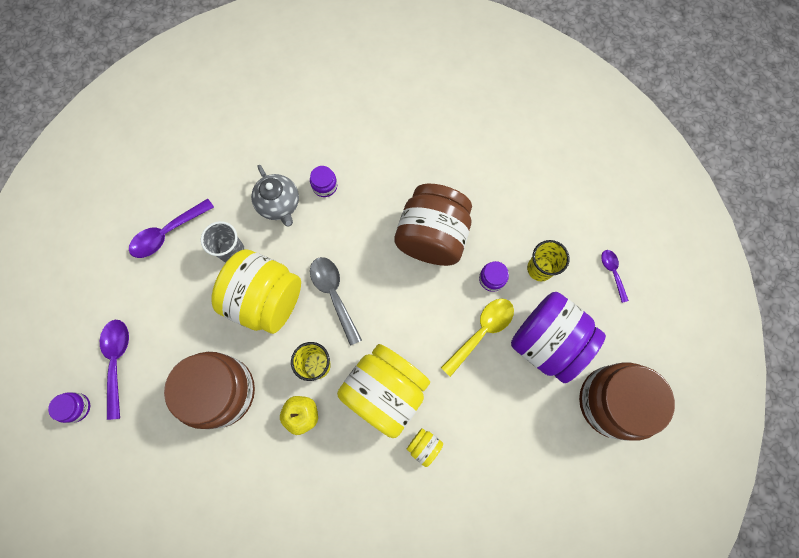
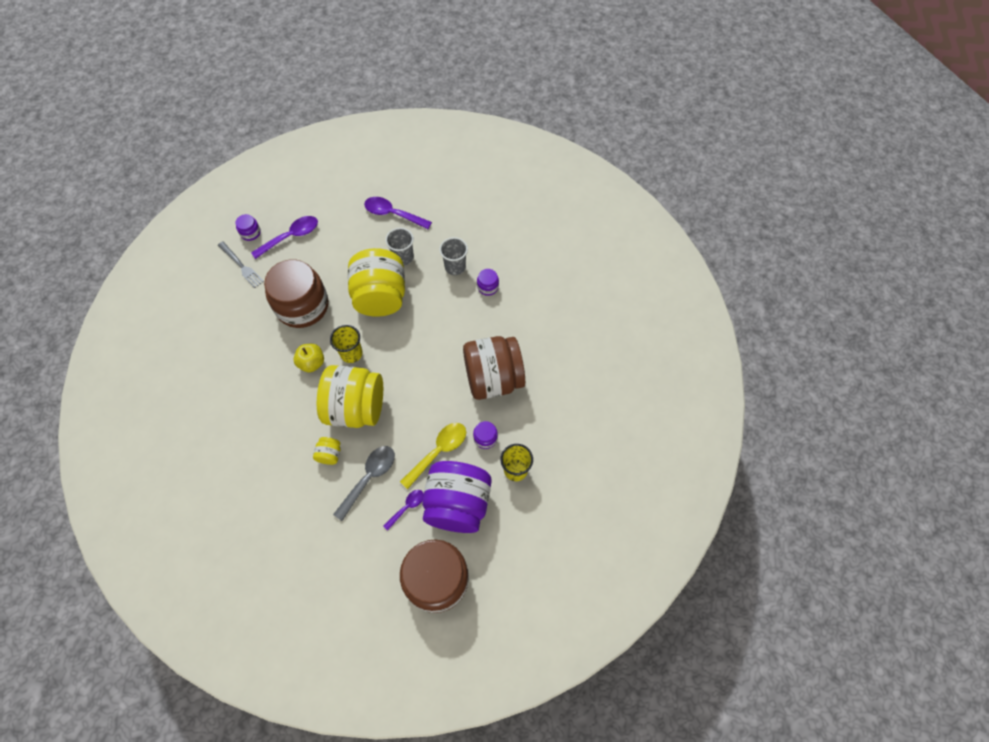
camera: 60 degrees right, 10 degrees down
(117, 439) = (241, 266): none -> grey fork
(279, 205) = (455, 267): grey teapot -> grey cup
(334, 294) = (409, 336): grey spoon -> grey spoon (369, 478)
(481, 331) = (438, 451): yellow spoon -> yellow spoon turned 60 degrees counterclockwise
(612, 272) = (547, 529): purple spoon -> purple spoon (407, 507)

